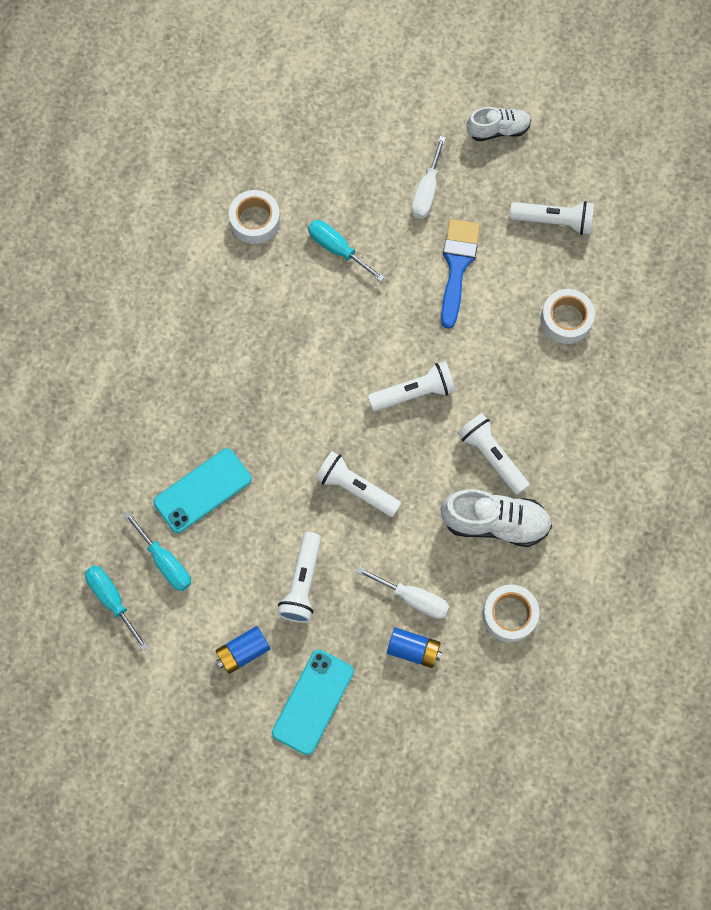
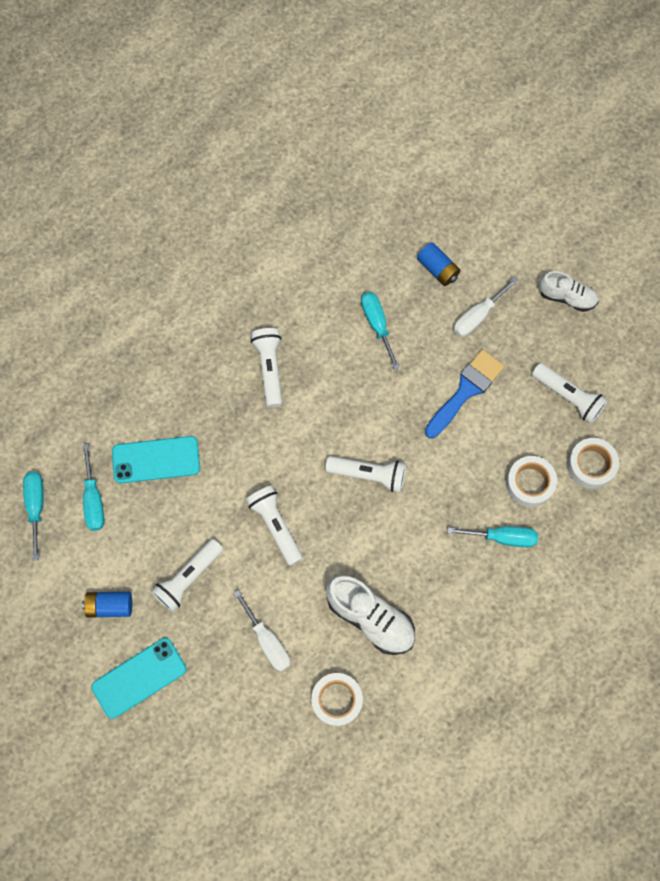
camera: 30 degrees right, 0 degrees up
(255, 220) = (325, 267): white tape -> white tape (590, 465)
(413, 650) = (242, 683): blue battery -> blue battery (437, 269)
(491, 456) = (400, 561): white flashlight -> white flashlight (269, 368)
(571, 382) = (502, 537): none -> turquoise screwdriver

